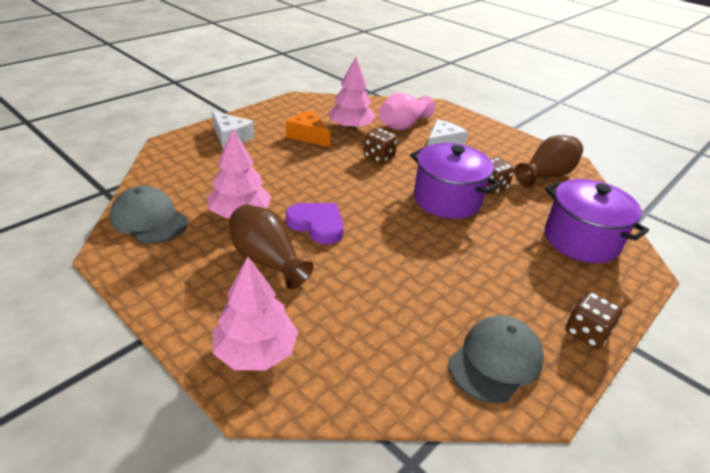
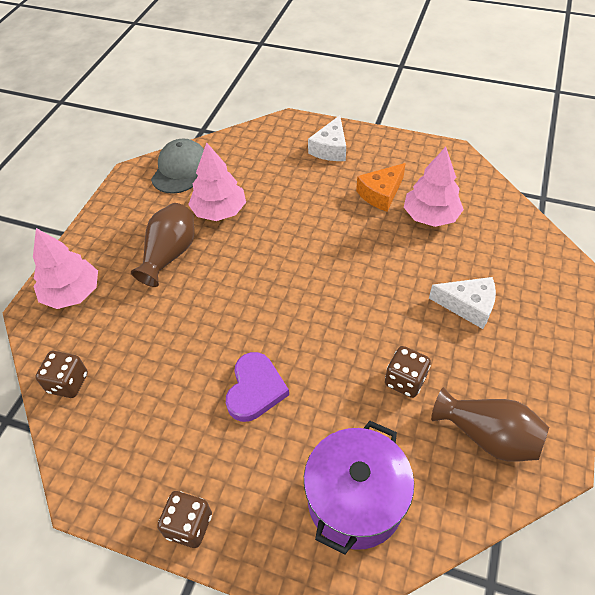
camera: 70 degrees right, 15 degrees up
(308, 136) = (381, 194): orange cheese -> orange cheese turned 150 degrees counterclockwise
(317, 225) = (235, 263): purple heart -> purple heart (255, 389)
(379, 157) = (386, 261): brown dice -> brown dice (68, 383)
(403, 125) = (480, 256): pink vase -> none
(447, 200) = (347, 346): purple pot -> none
(495, 361) = (119, 450): grey cap -> none

